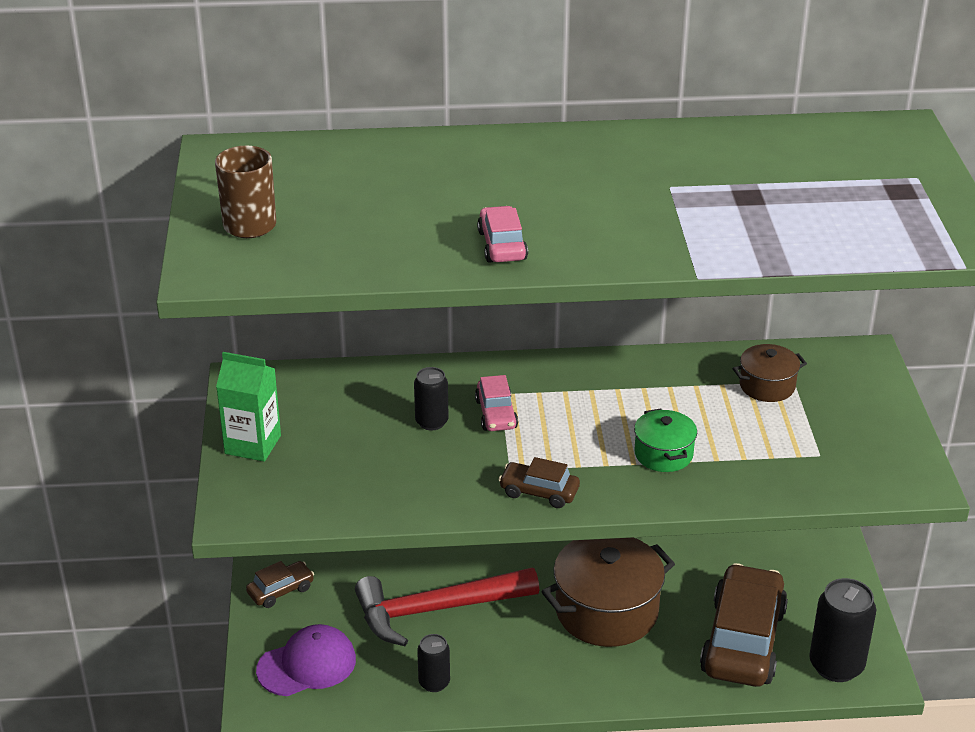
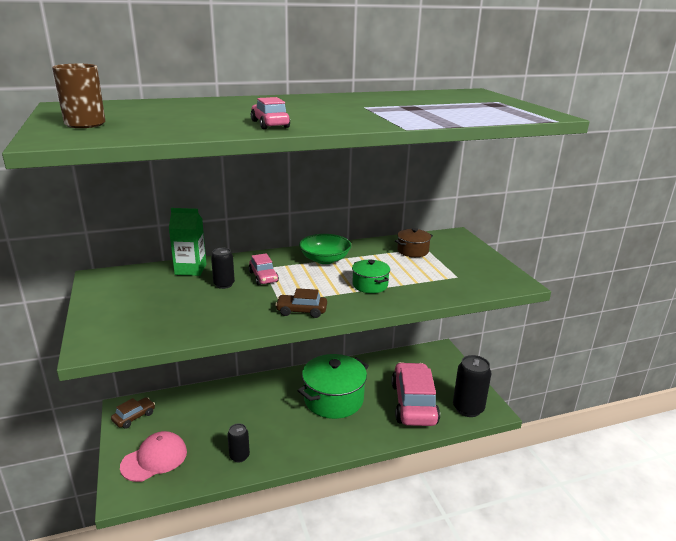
camera: 15 degrees left, 10 degrees down
(253, 444) = (104, 307): green carton -> green carton (190, 269)
(307, 665) = (154, 459): purple cap -> pink cap
(436, 610) = (233, 413): red hammer -> none
(606, 387) = (325, 259): none -> green bowl
(606, 611) = (333, 399): brown pot -> green pot
(743, 641) = (413, 403): brown car -> pink car

